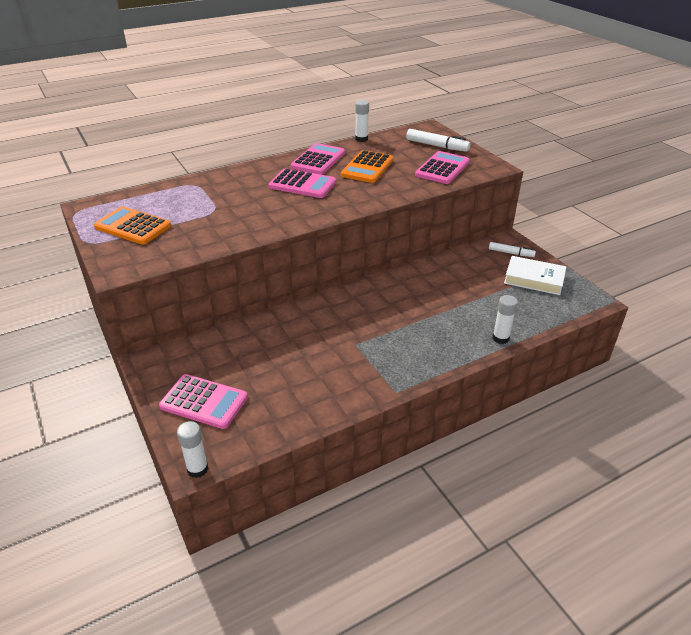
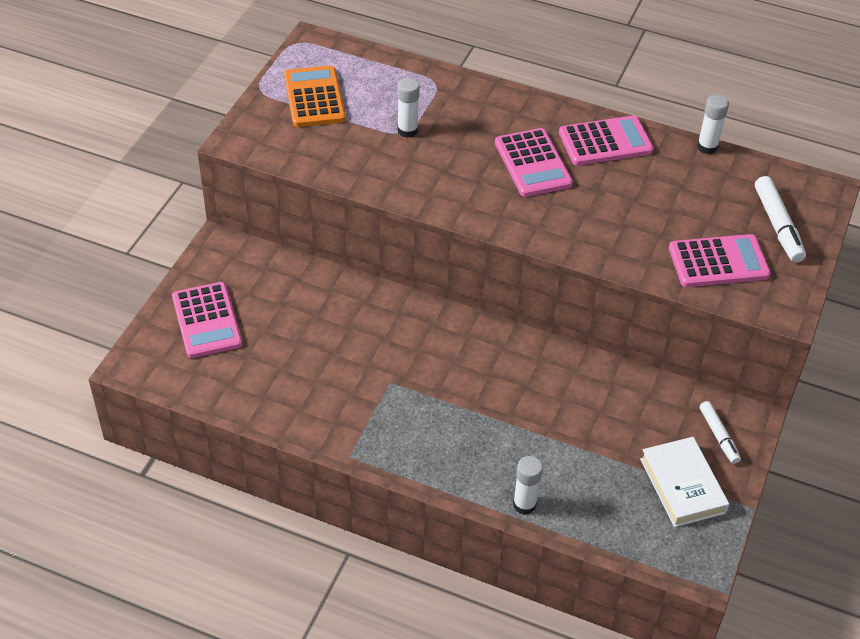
camera: 50 degrees right, 10 degrees up
(197, 469) = (130, 371): white glue stick -> white glue stick (407, 130)
(367, 167) = (637, 193): orange calculator -> none

